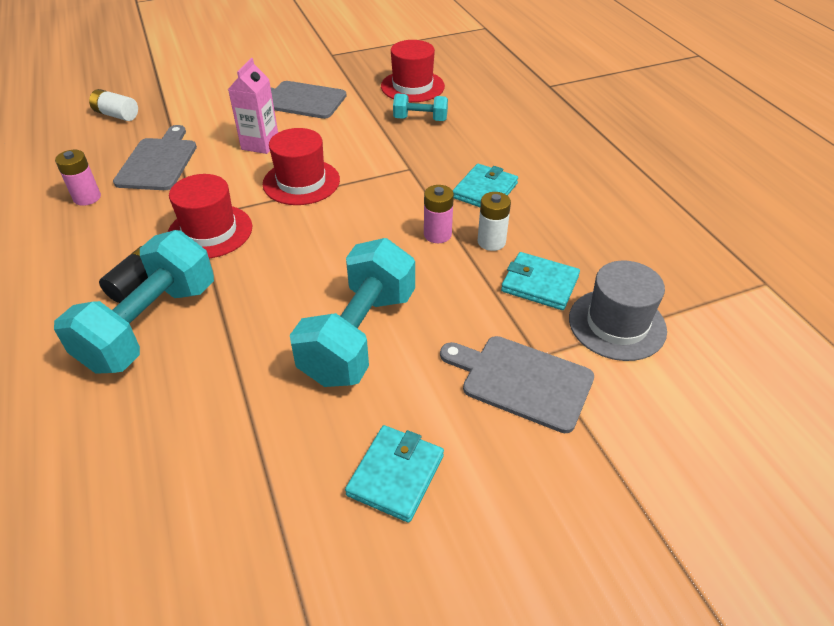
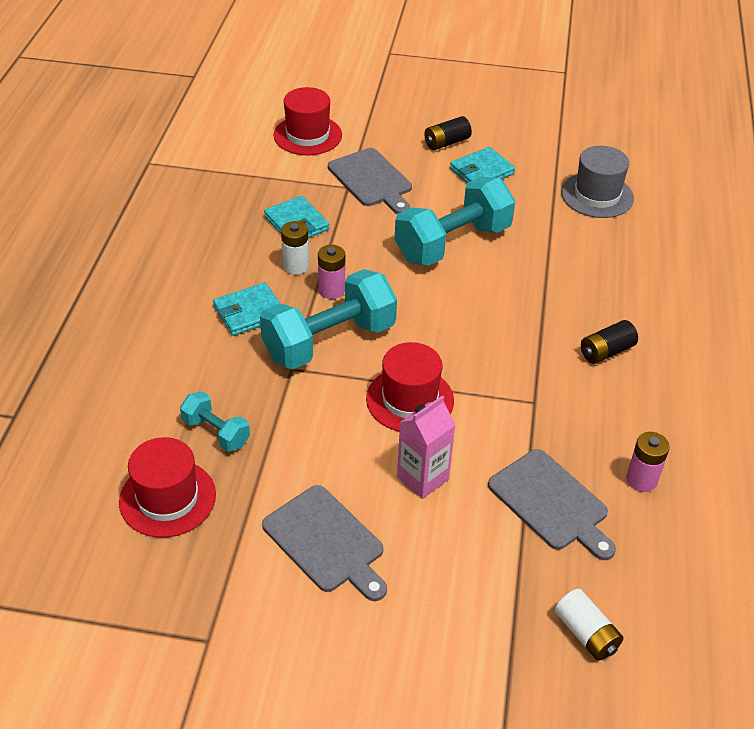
camera: 150 degrees left, 0 degrees up
(150, 325) = (602, 311): turquoise dumbbell -> turquoise dumbbell (329, 341)
(158, 162) = (551, 503): grey cutting board -> grey cutting board turned 75 degrees counterclockwise
(210, 231) = (526, 378): red hat -> red hat (307, 135)
(486, 511) = (446, 142): none -> black battery
(617, 324) = (277, 182): grey hat -> grey hat (597, 195)

